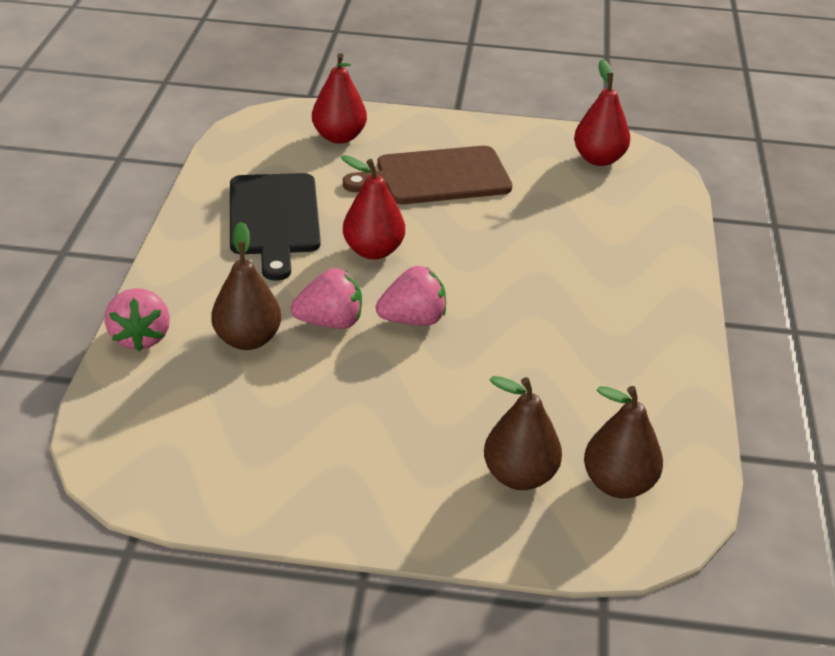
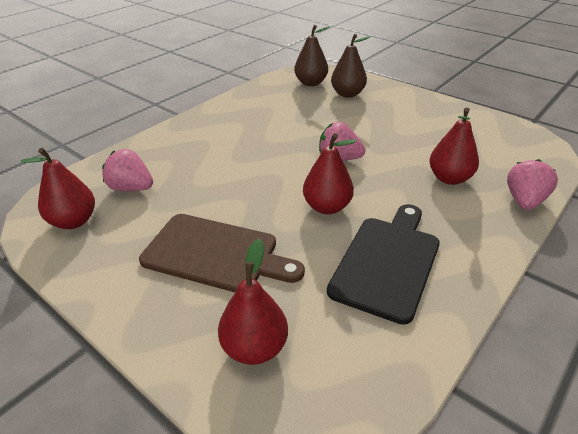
camera: 145 degrees left, 0 degrees up
(247, 339) = (449, 178): brown pear -> red pear
(330, 322) = (390, 172): pink strawberry -> pink strawberry (131, 188)

